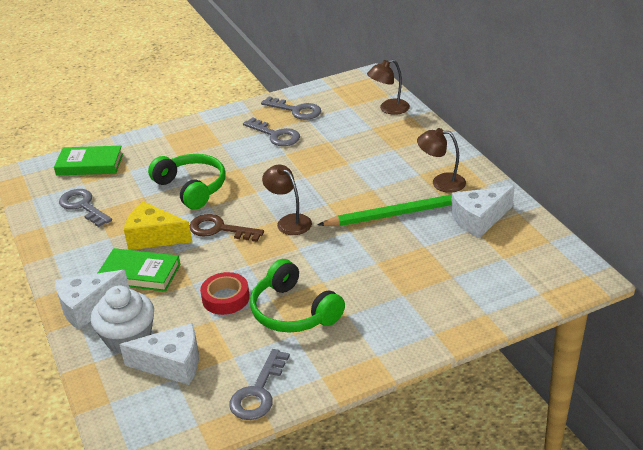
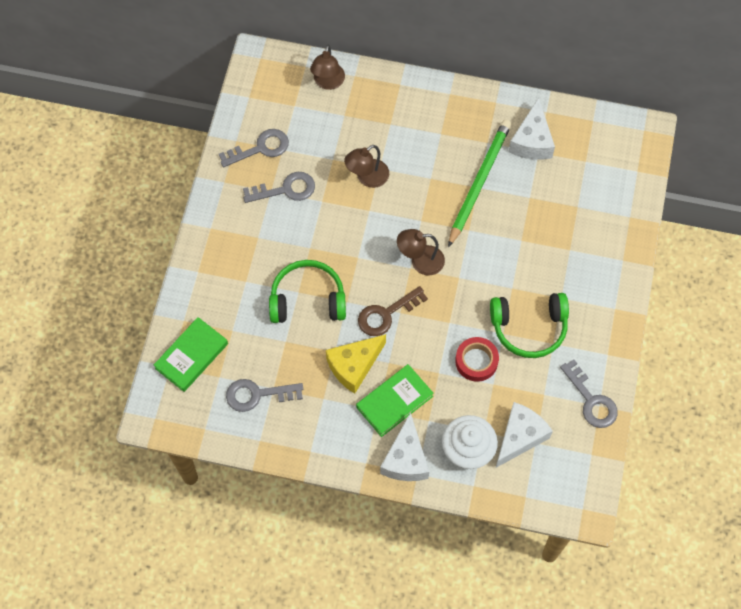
camera: 55 degrees left, 30 degrees up
(441, 182) = (465, 128): brown lamp -> brown lamp (367, 178)

